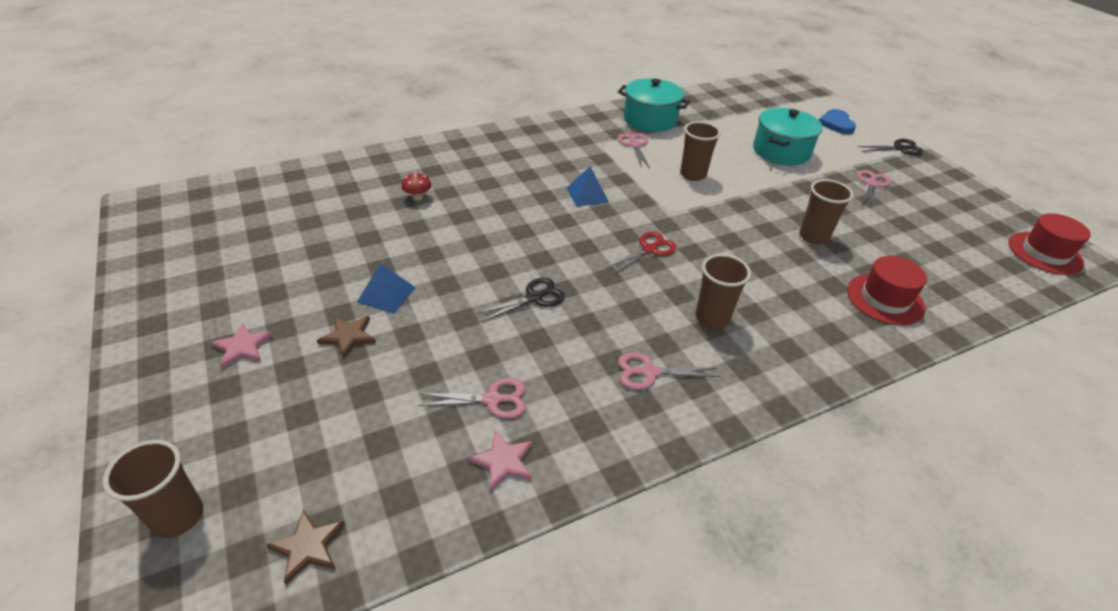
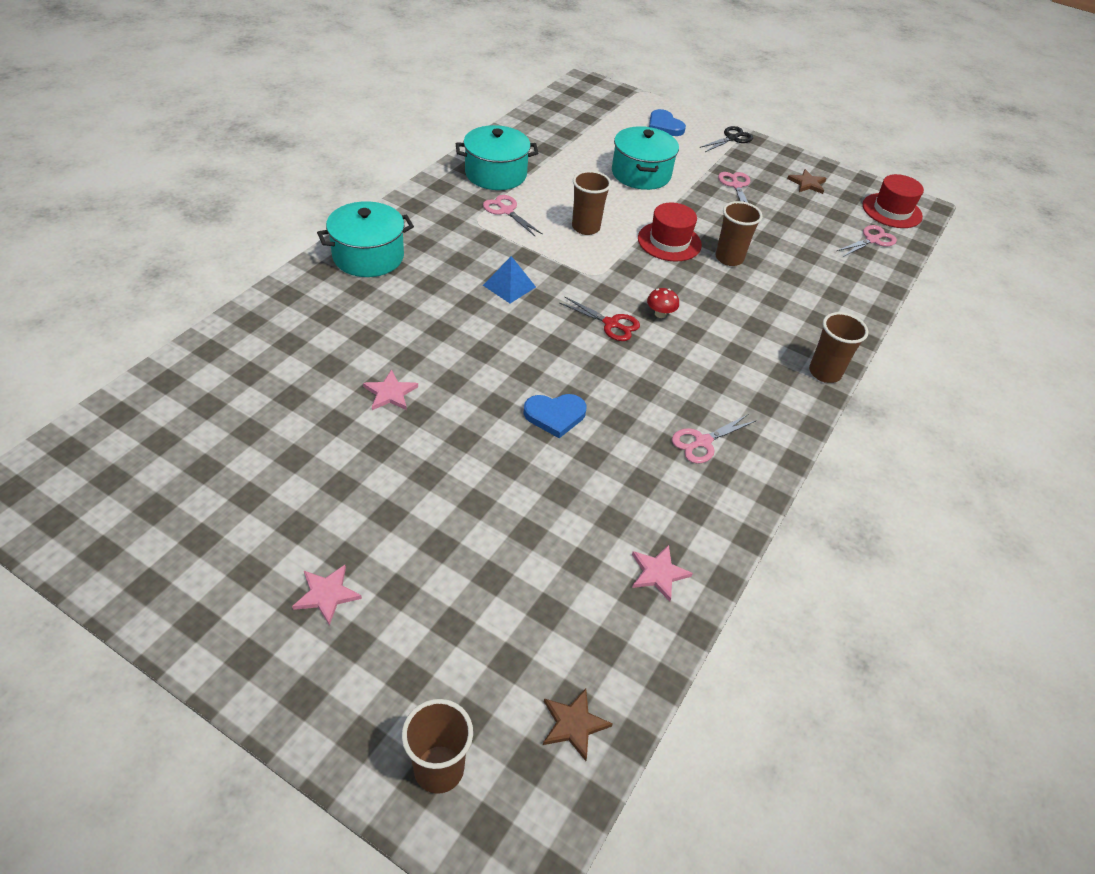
camera: 35 degrees left, 5 degrees up
(348, 336) = (422, 533): brown star -> brown star (807, 183)
(386, 294) = (415, 474): blue pyramid -> none
(418, 197) = (341, 354): red mushroom -> red mushroom (660, 314)
(425, 234) = (390, 393): none -> pink star
(493, 399) = (604, 526): pink scissors -> pink scissors (872, 240)
(499, 144) = (368, 256): none -> turquoise pot
(534, 297) = (555, 415): black scissors -> blue heart
(649, 249) = (611, 324): red scissors -> red scissors turned 105 degrees clockwise
(712, 318) = (710, 370): brown cup -> brown cup (824, 373)
(885, 299) = (817, 298): red hat -> red hat (669, 242)

